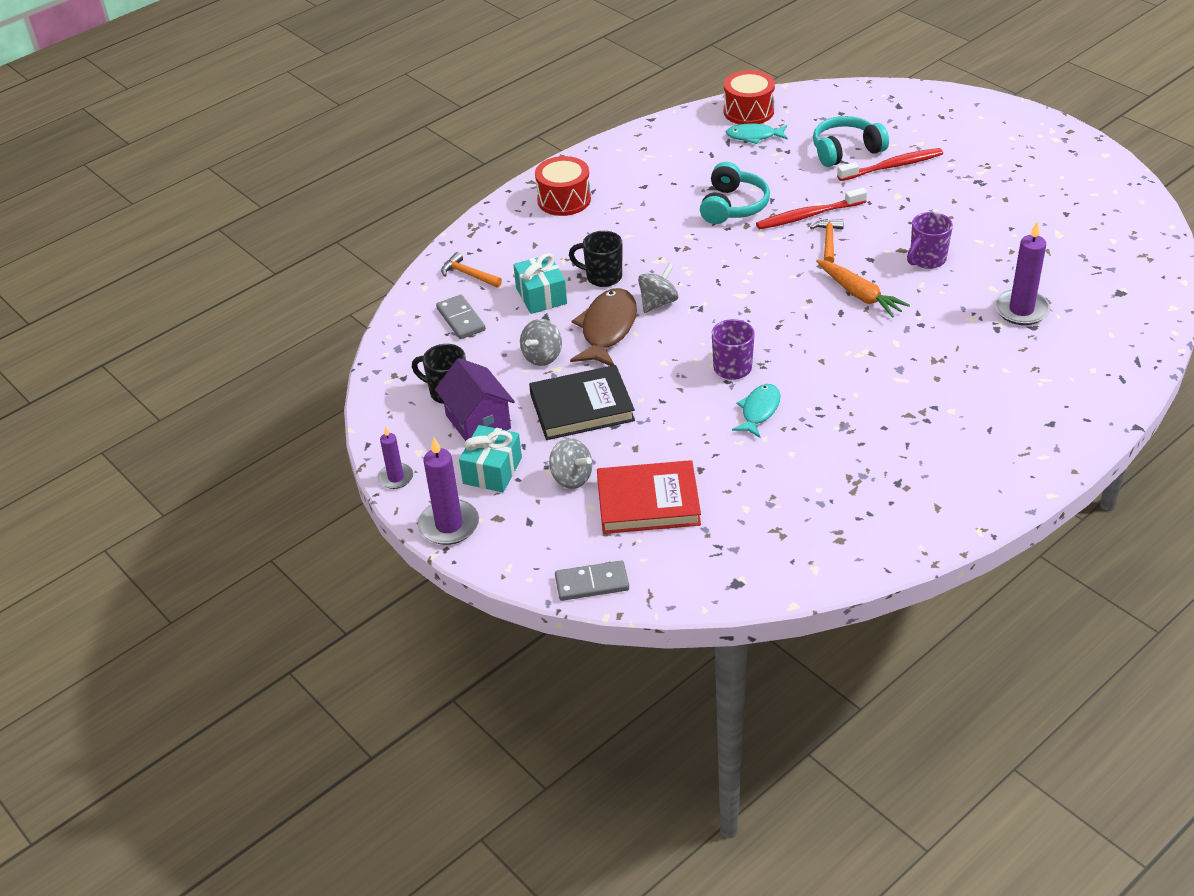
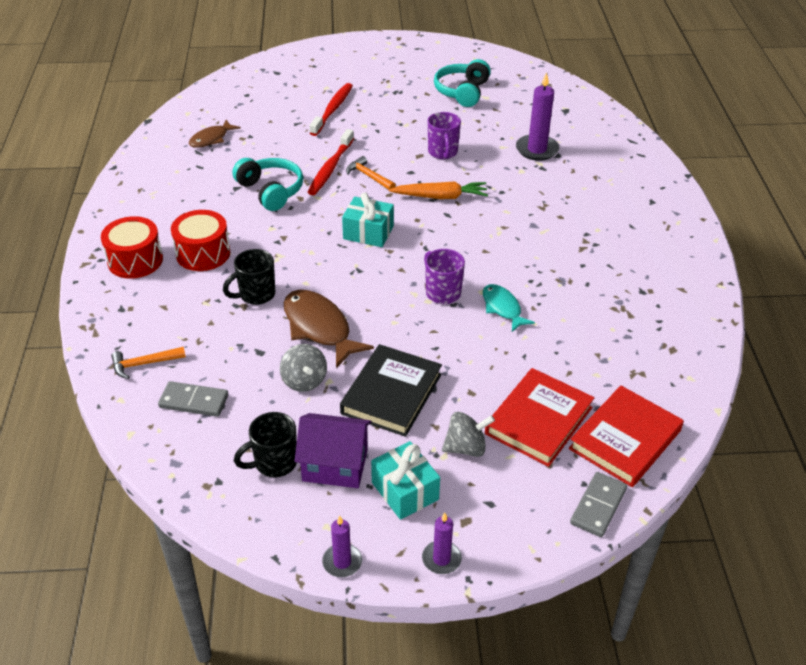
camera: 55 degrees left, 0 degrees up
(449, 525) = (441, 559): purple candle -> purple candle, size x0.60
(541, 296) = (231, 339): turquoise gift -> turquoise gift (368, 232)
(658, 302) = (325, 285): grey spinning top -> none
(685, 563) = (625, 440): none -> red book
(748, 111) = (180, 125): red drum -> red drum (203, 253)
(754, 136) = (211, 139): turquoise fish -> brown fish
(846, 151) = (288, 116): turquoise headphones -> turquoise headphones (462, 92)

